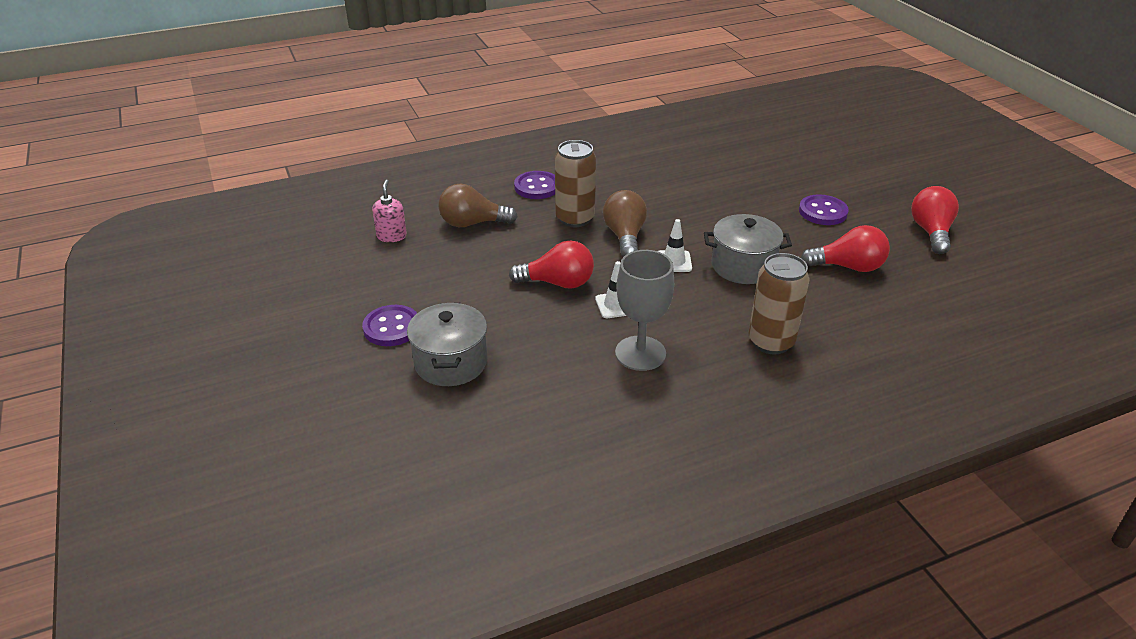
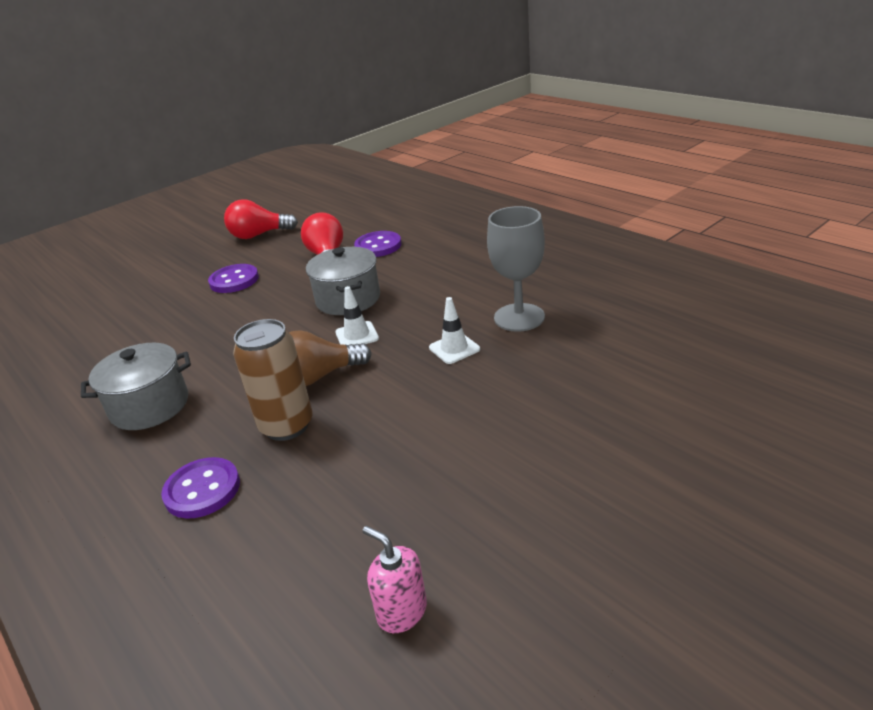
camera: 105 degrees left, 5 degrees down
(392, 236) = (402, 611): pink soap dispenser -> pink soap dispenser turned 60 degrees clockwise
(392, 327) = (618, 499): purple button -> purple button (378, 246)
(451, 362) = (634, 422): grey pot -> grey pot (150, 406)
(472, 223) = (328, 522): brown light bulb -> none
(558, 283) = (437, 396): red light bulb -> none
(771, 342) = (456, 267): brown can -> none

